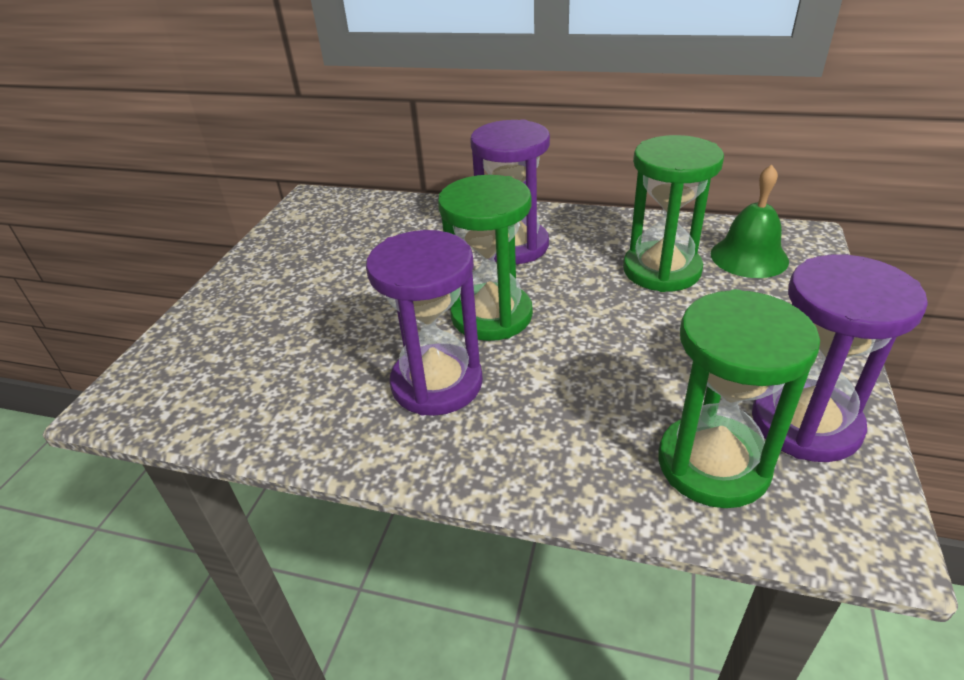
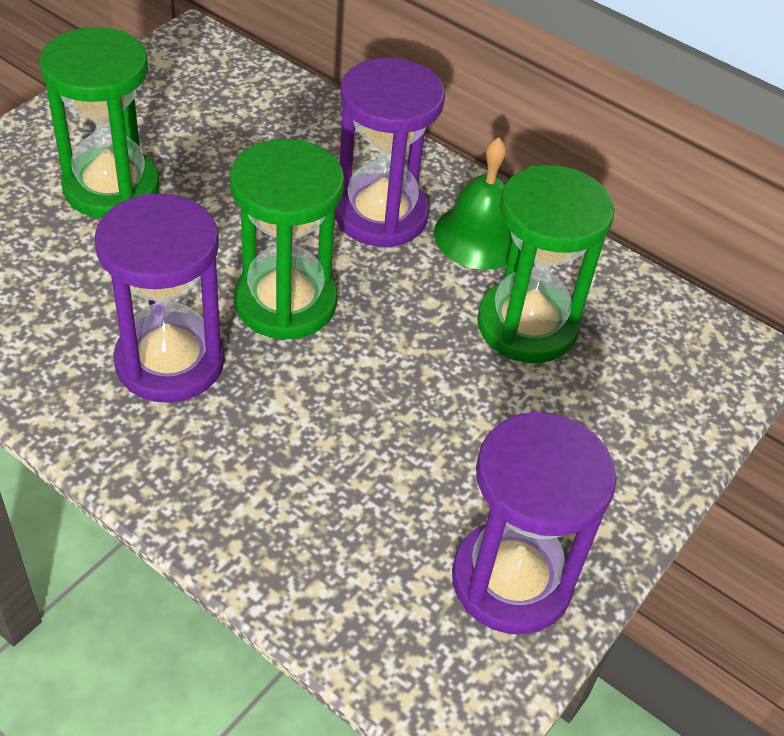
camera: 15 degrees right, 10 degrees up
(713, 464) = (376, 577): green hourglass -> green hourglass (111, 187)
(749, 257) = (649, 353): green bell -> green bell (480, 236)

